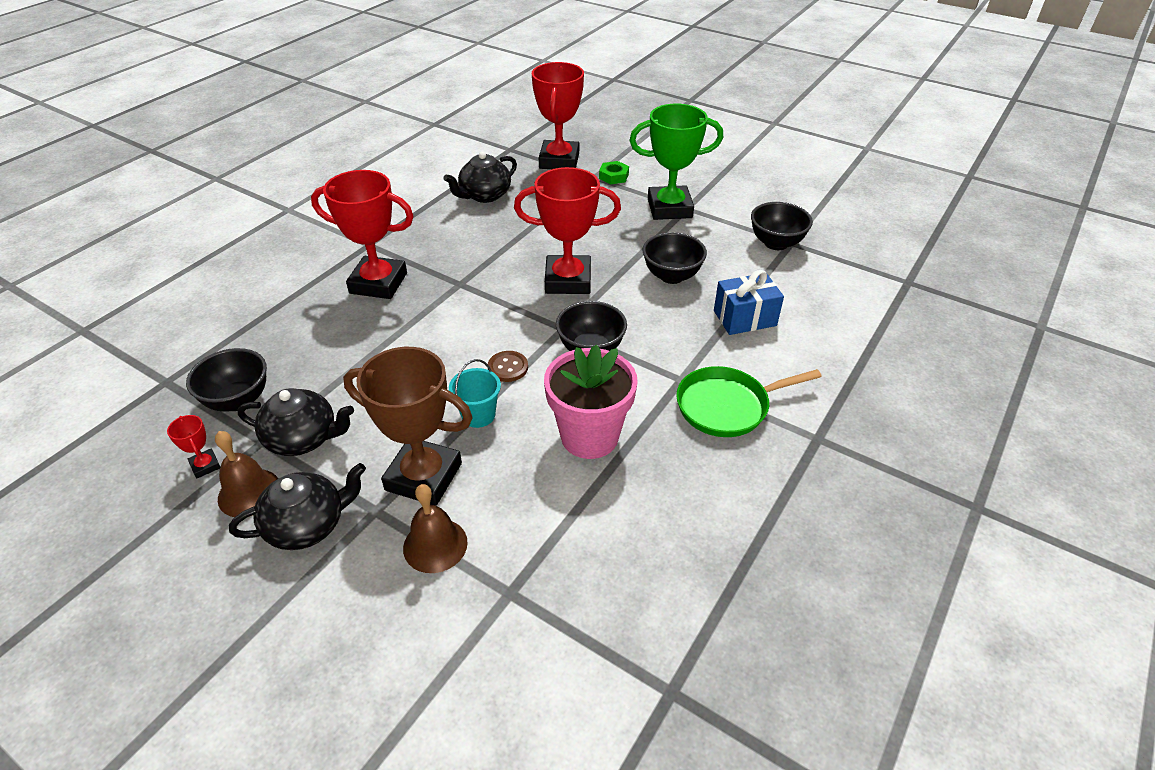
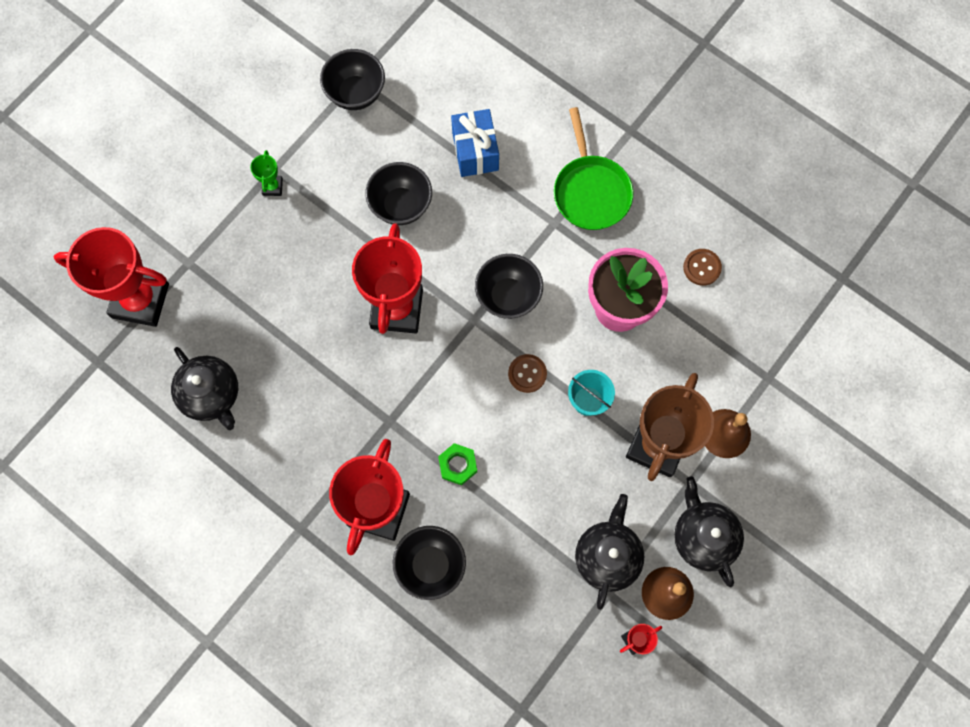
camera: 85 degrees left, 30 degrees up
(238, 400) = (553, 628): black bowl -> black bowl (430, 565)
(613, 176) = (191, 239): green nut -> green nut (458, 465)
(654, 514) = (702, 267): none -> brown button
(669, 208) = (272, 187): green trophy -> green trophy, size x0.42

